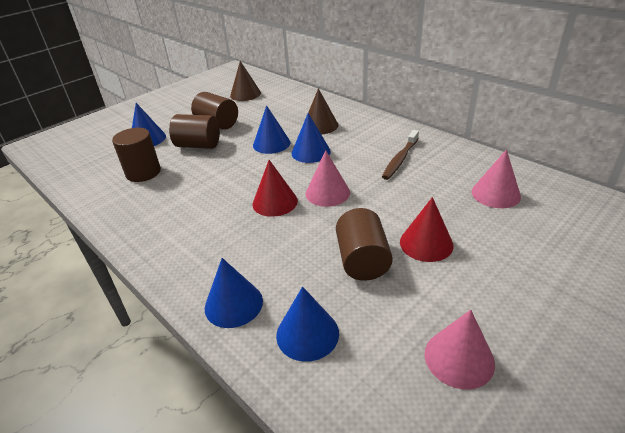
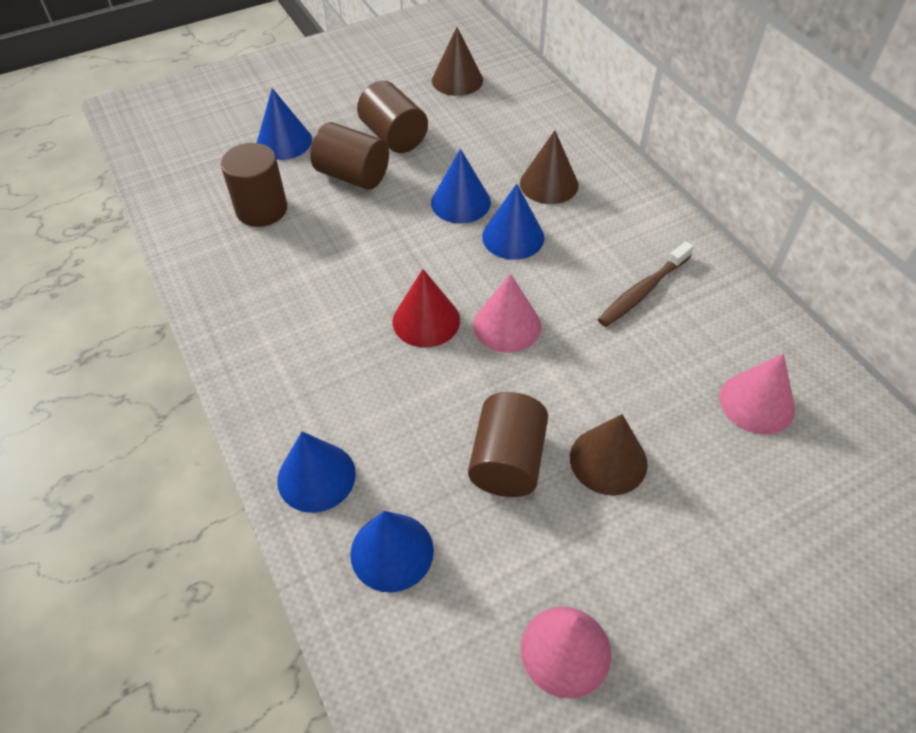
camera: 15 degrees right, 15 degrees up
(426, 243) = (608, 460): red cone -> brown cone

